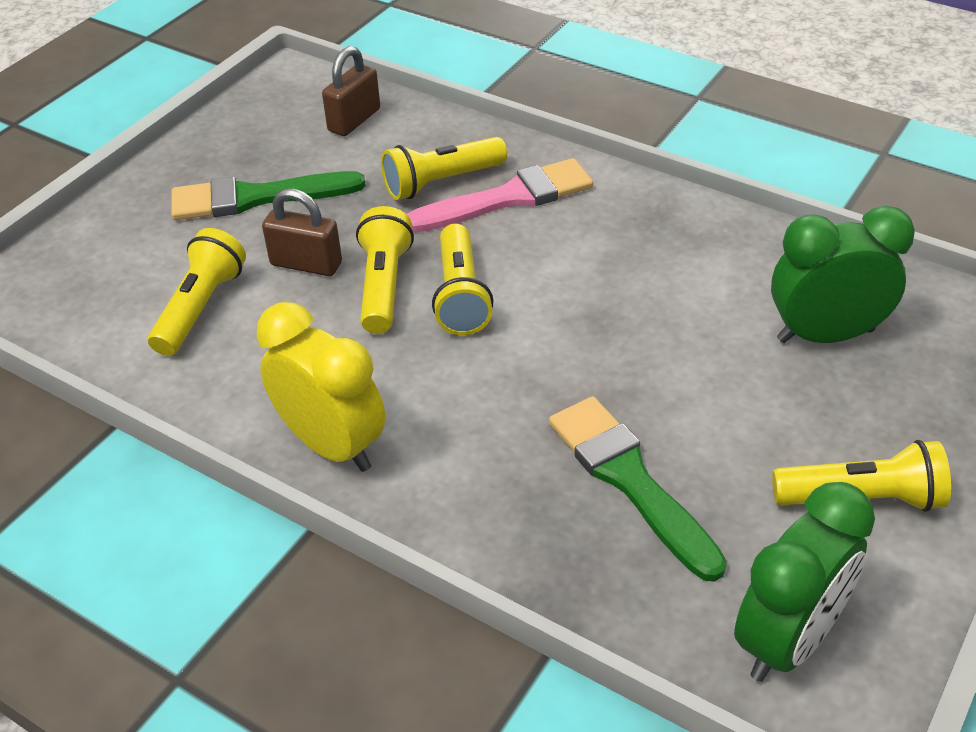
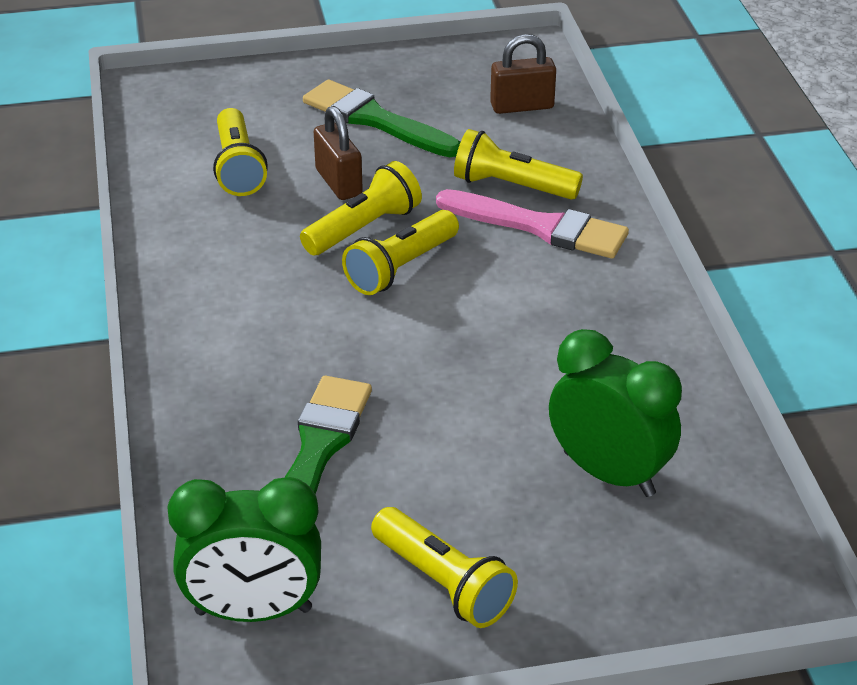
camera: 45 degrees right, 5 degrees down
(201, 307) = (238, 168): yellow flashlight -> yellow flashlight turned 105 degrees clockwise
(332, 445) = (185, 299): yellow clock -> none

